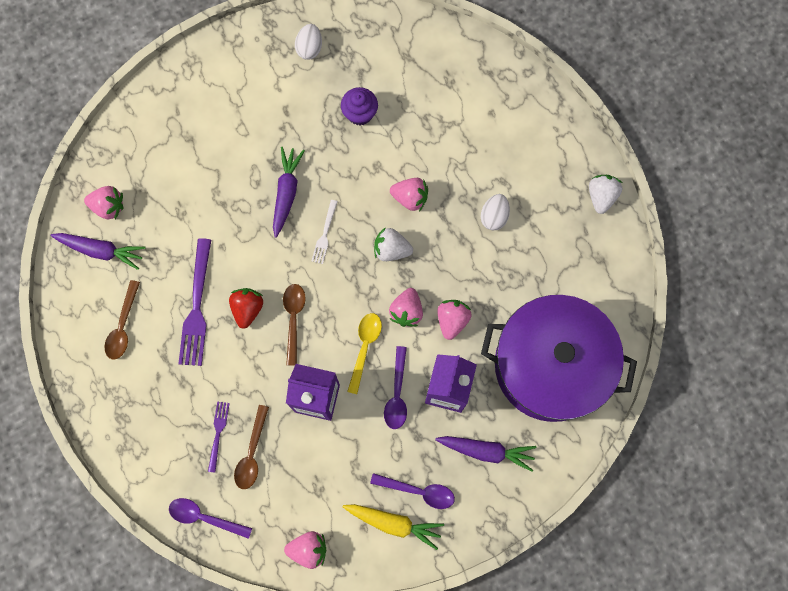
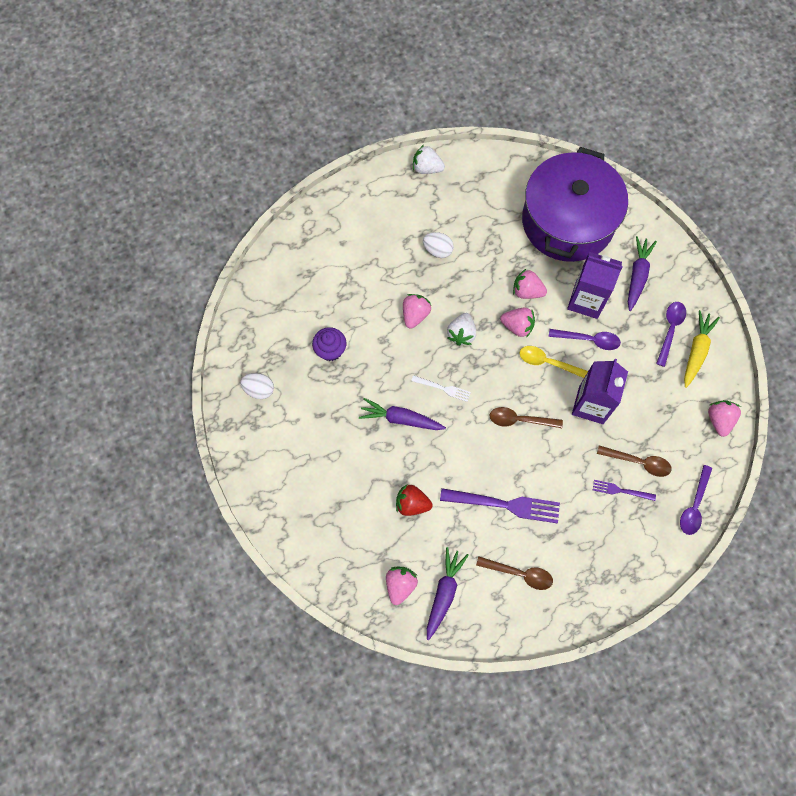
camera: 85 degrees left, 5 degrees down
(248, 309) = (508, 459): red strawberry -> red strawberry (412, 504)

